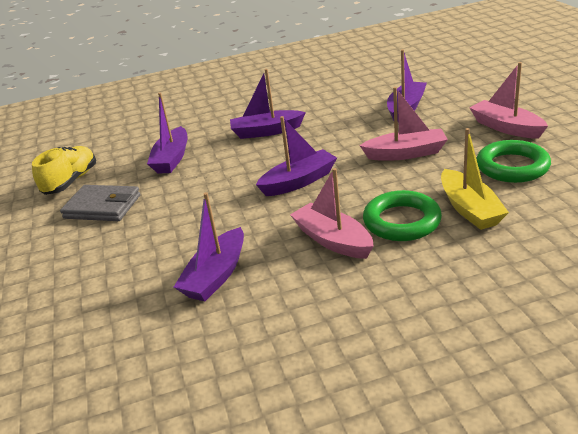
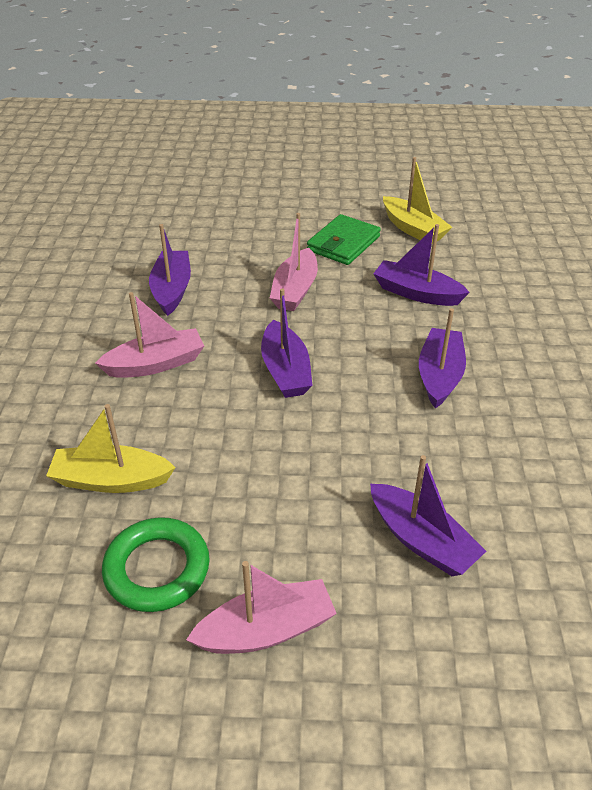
camera: 105 degrees right, 10 degrees up
(71, 181) = (413, 229): yellow shoe -> yellow boat
(102, 207) = (343, 243): grey wallet -> green wallet
(216, 275) = (172, 290): purple boat -> purple boat turned 45 degrees clockwise
(402, 221) = (140, 419): green ring -> none
(406, 153) = (278, 480): pink boat -> pink boat (295, 290)

